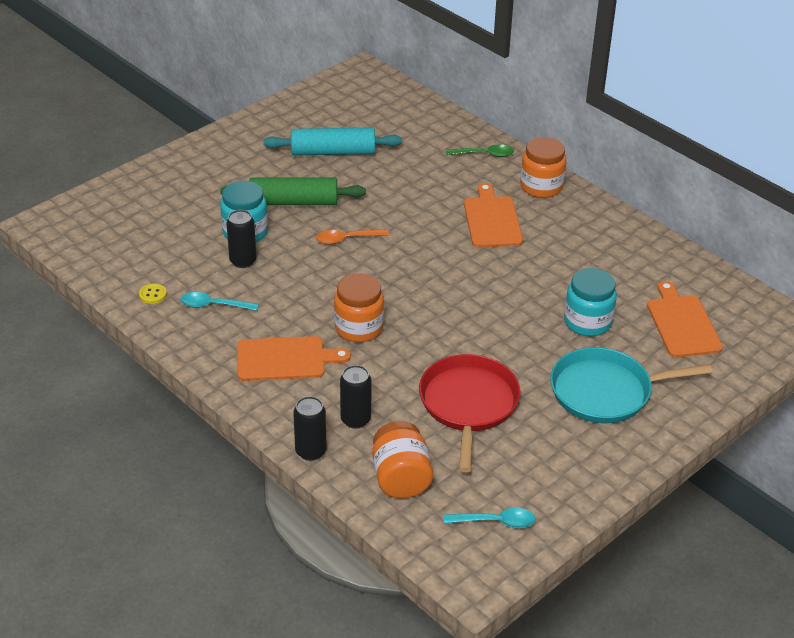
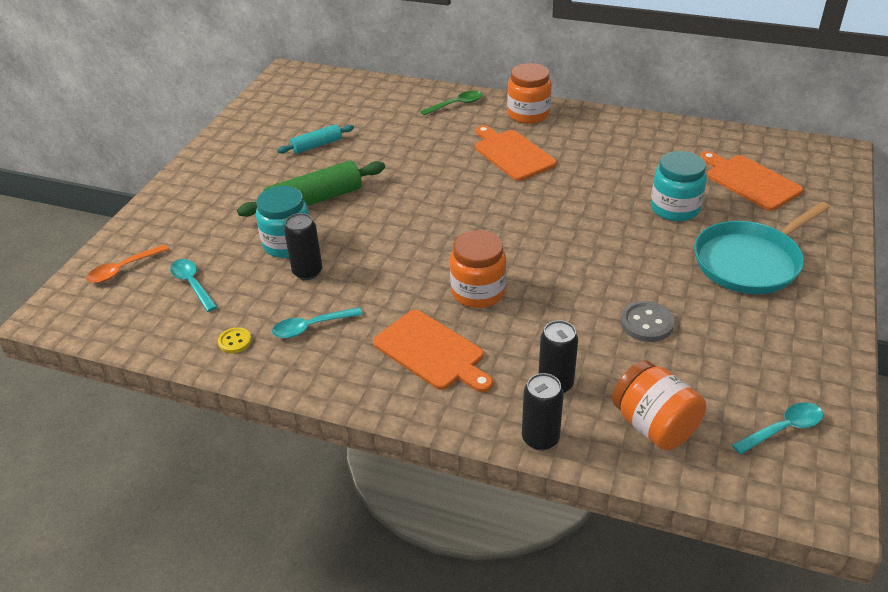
camera: 25 degrees left, 0 degrees up
(153, 238) = (192, 284): none -> turquoise spoon
(285, 359) = (432, 352): orange cutting board -> orange cutting board turned 75 degrees clockwise
(333, 152) = (317, 145): turquoise rolling pin -> turquoise rolling pin, size x0.57
(347, 239) = (395, 215): orange spoon -> orange spoon (123, 269)
(468, 404) = (646, 323): red pan -> grey button

